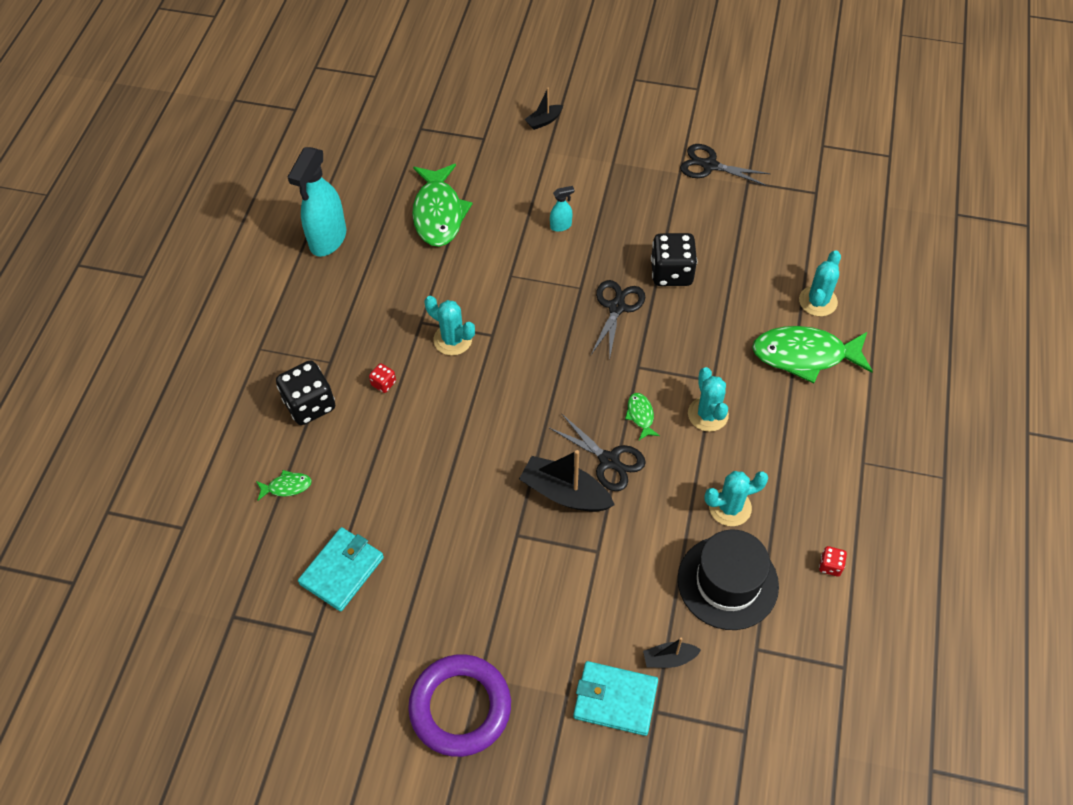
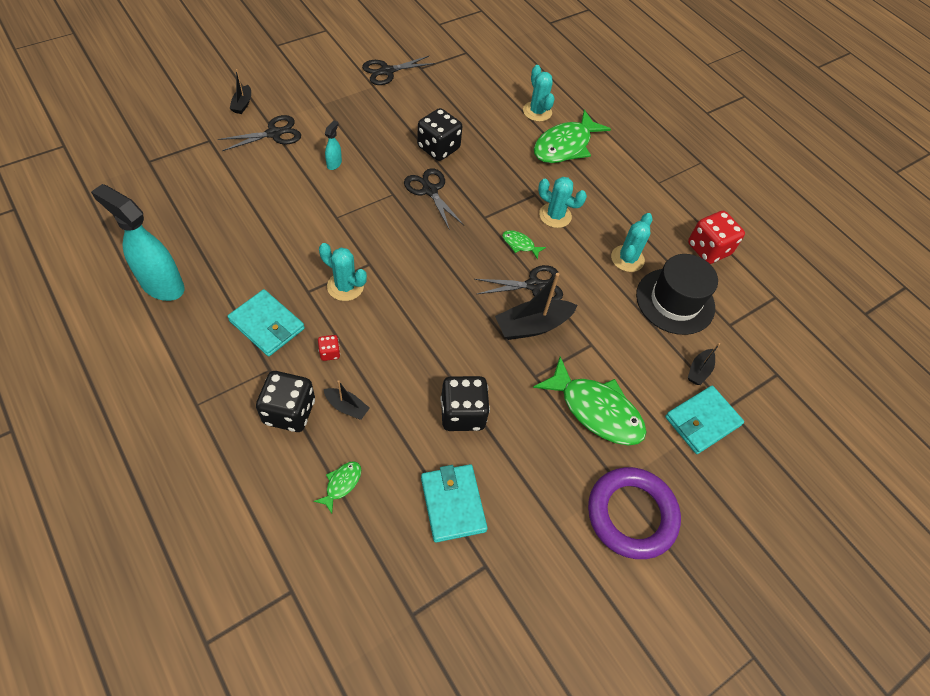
camera: 55 degrees left, 0 degrees up
(328, 239) = (162, 285): turquoise spray bottle -> turquoise spray bottle turned 150 degrees clockwise
(350, 434) = (347, 407): none -> black boat
(364, 326) = (267, 325): none -> turquoise wallet
(425, 513) = (462, 413): none -> black dice
(438, 213) = (234, 210): green fish -> green fish (596, 410)
(452, 339) = (345, 286): turquoise cactus -> turquoise cactus turned 45 degrees clockwise
(541, 165) = (274, 133): none -> black scissors
(830, 566) = (708, 249): red dice -> red dice, size x2.15

